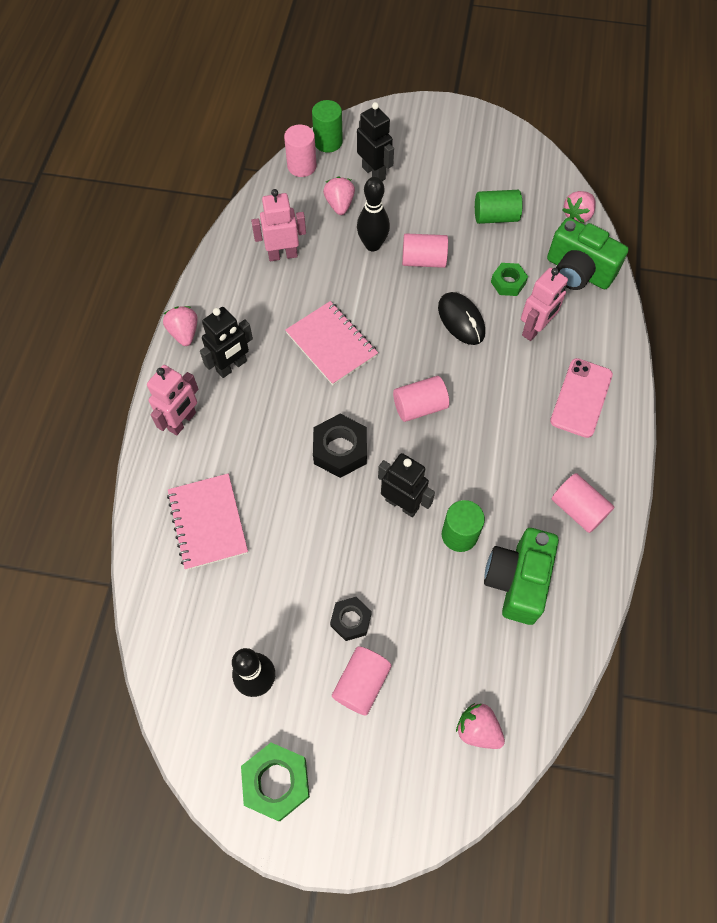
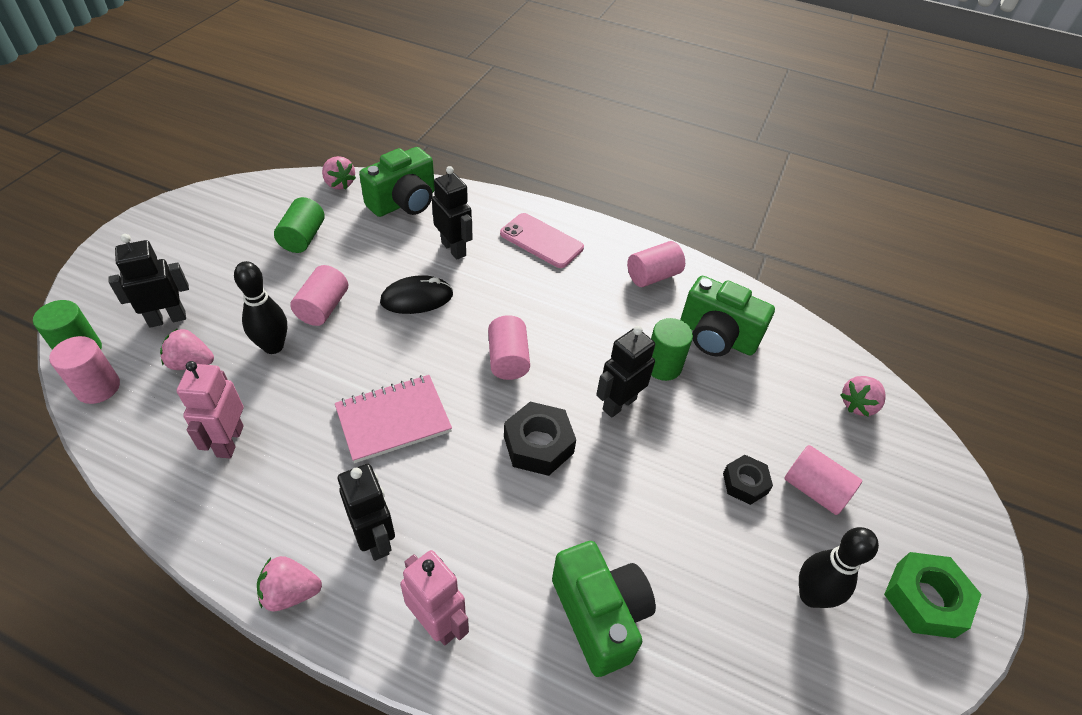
camera: 80 degrees left, 15 degrees down
(208, 522) = (600, 615): pink notebook -> green camera
(508, 283) = (390, 252): green nut -> none
(535, 329) = (454, 249): pink robot -> black robot

